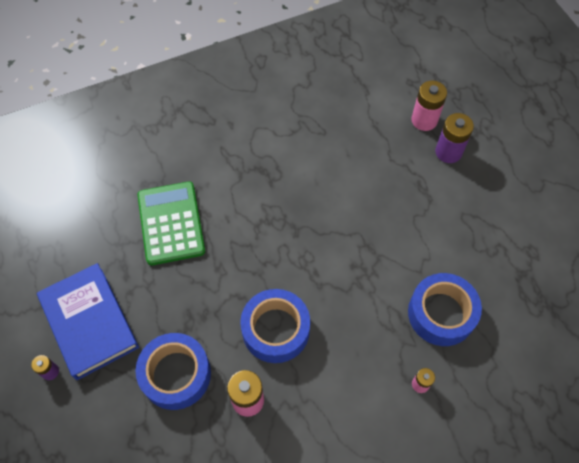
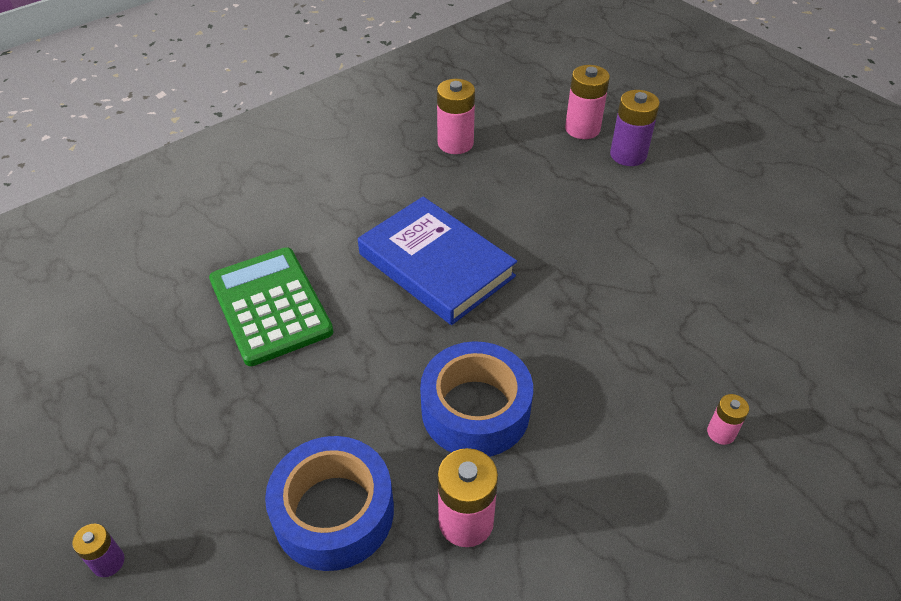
camera: 15 degrees left, 15 degrees down
(89, 322) = (166, 469): blue book -> blue book (436, 265)
(328, 114) = (455, 143): none -> pink battery
(441, 313) = (706, 335): blue tape -> none

